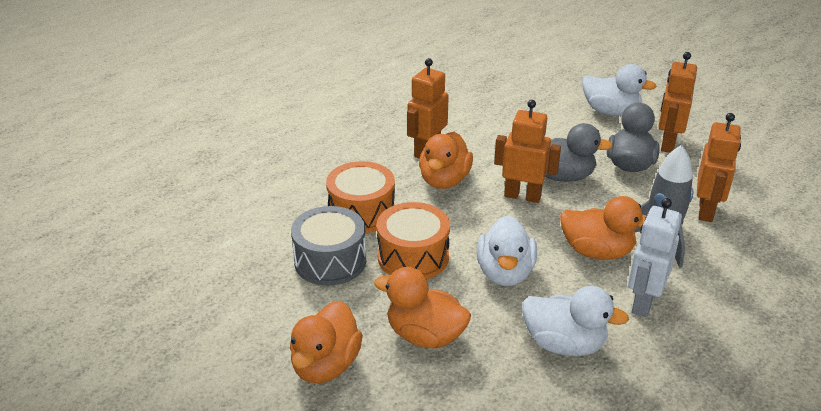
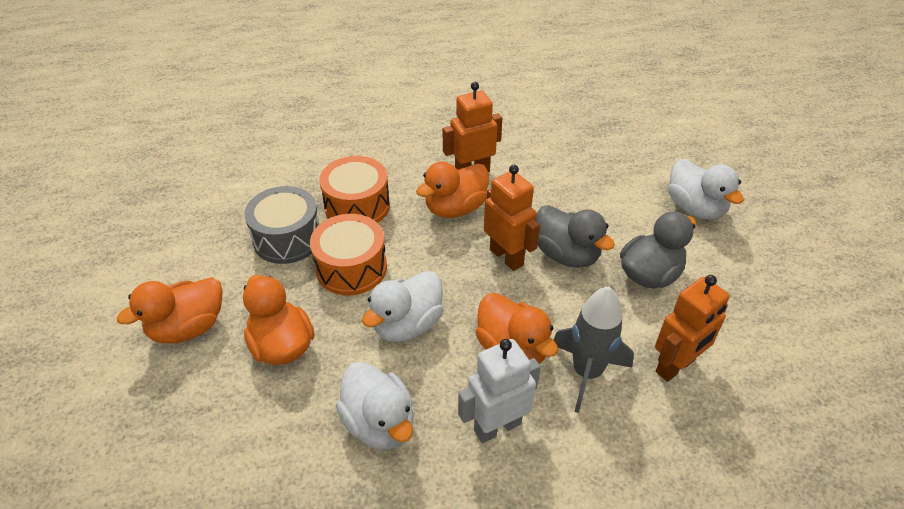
camera: 35 degrees right, 10 degrees up
(667, 144) = (718, 271): orange robot -> none

